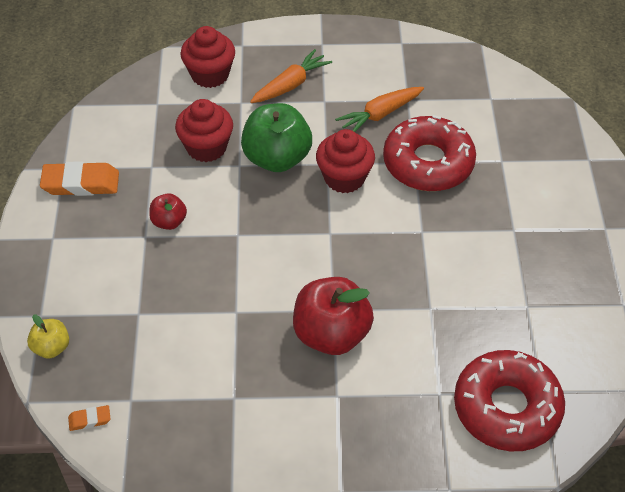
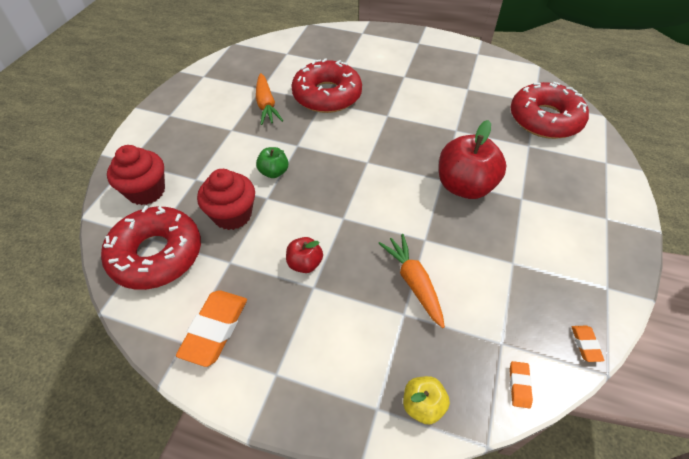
camera: 70 degrees left, 0 degrees up
(141, 114) = (156, 254): none -> red donut
(150, 474) = (585, 344): none -> orange eraser
(277, 158) = (274, 172): green apple -> green apple, size x0.51
(290, 85) = (199, 144): orange carrot -> orange carrot (413, 282)
(344, 178) = (317, 139): red cupcake -> none

